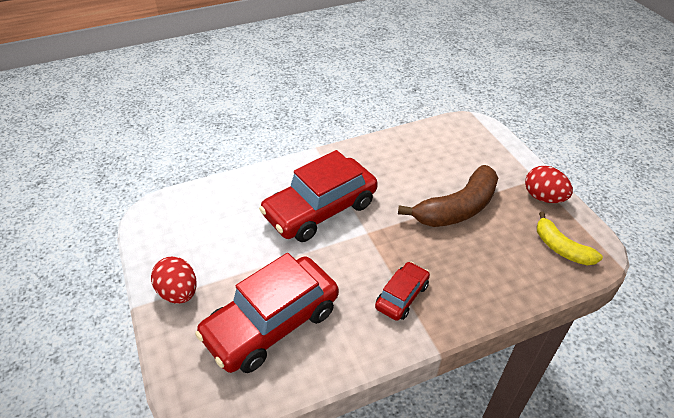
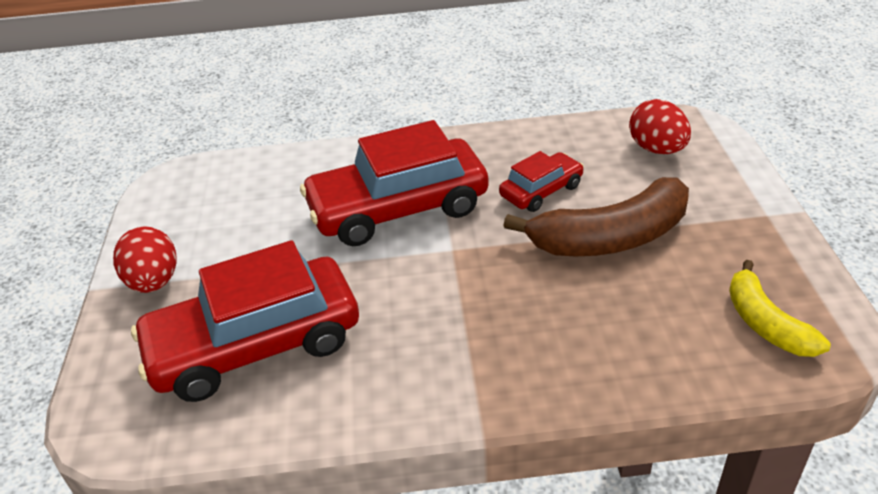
camera: 20 degrees right, 5 degrees down
(402, 296) = (462, 345): red car -> red car (541, 191)
(543, 197) = (767, 243): red egg -> red egg (657, 149)

